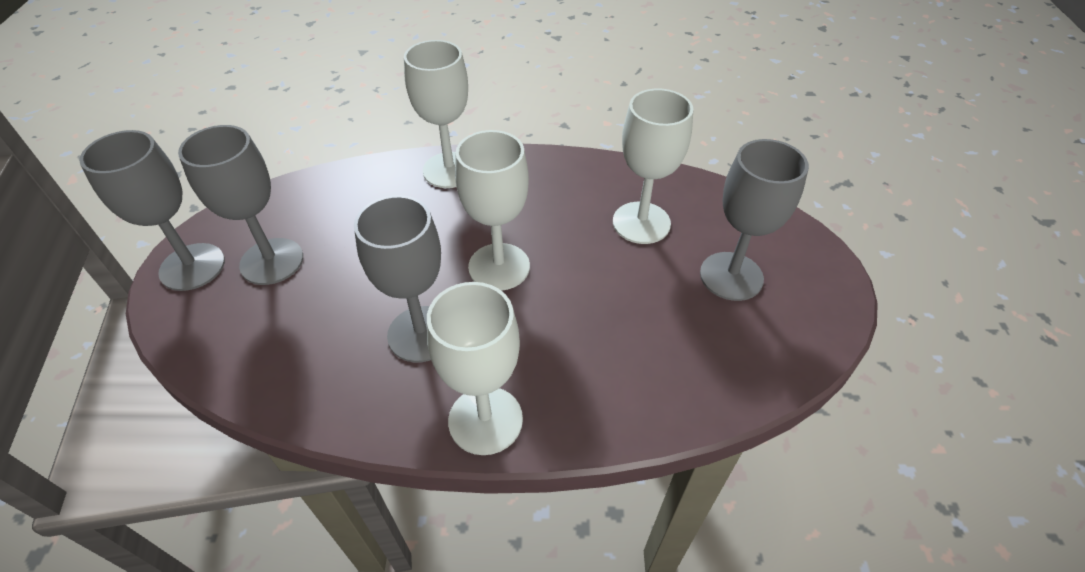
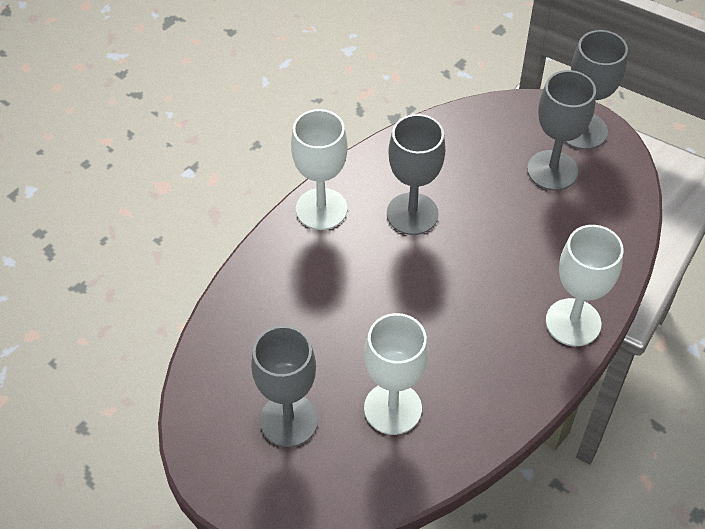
camera: 130 degrees right, 5 degrees up
(499, 267) = (432, 287): white goblet -> none

